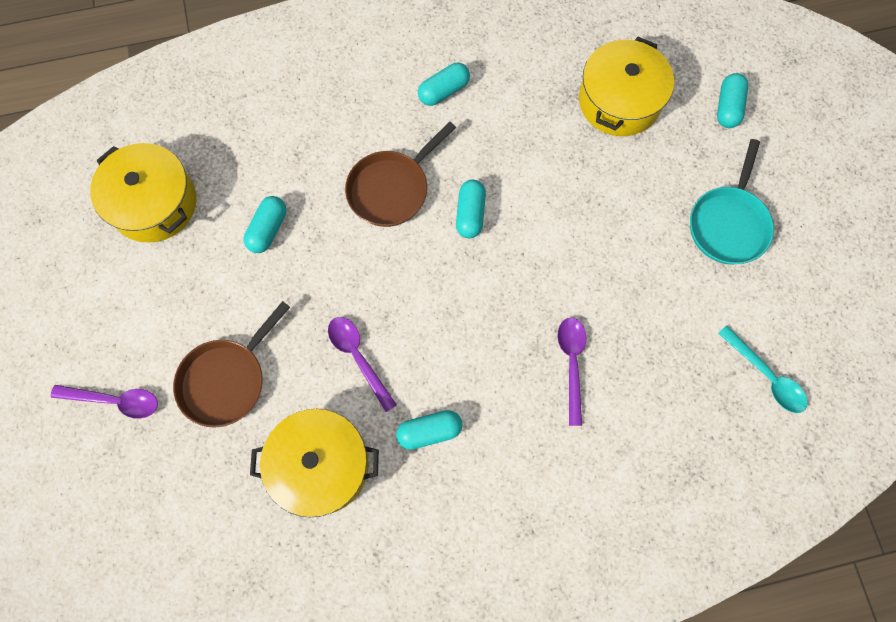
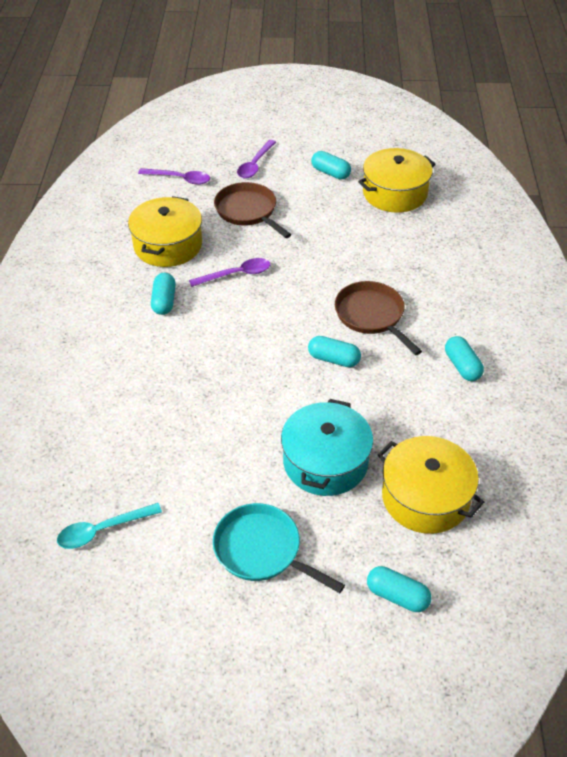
camera: 105 degrees right, 25 degrees down
(268, 229) = (356, 244): turquoise capsule -> turquoise capsule (330, 173)
(571, 364) = (177, 394): purple spoon -> purple spoon (180, 179)
(610, 192) = (325, 462): none -> turquoise pot

